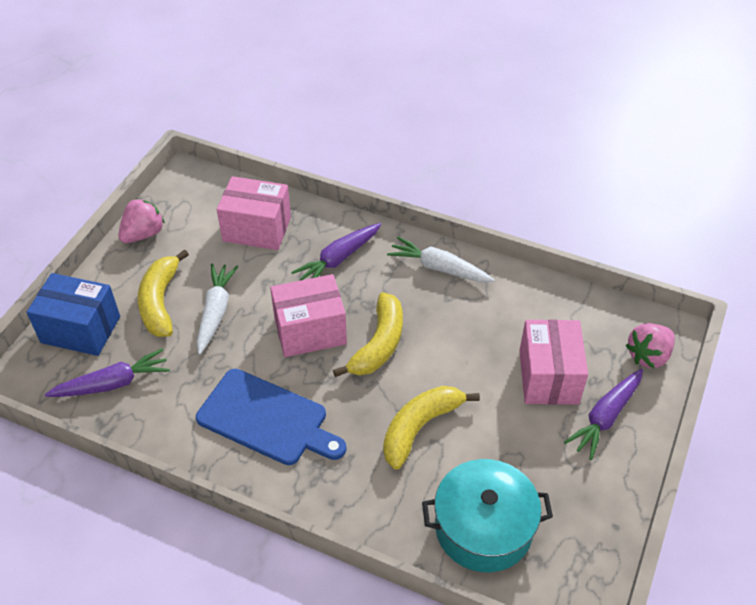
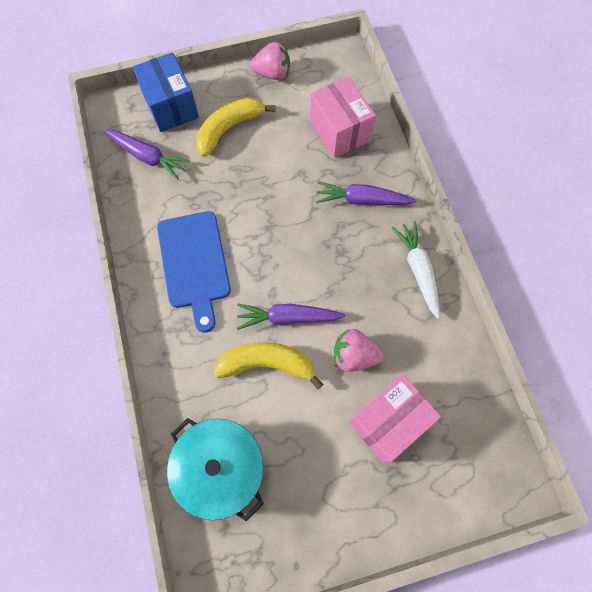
camera: 50 degrees right, 20 degrees up
(215, 312) = (249, 165): white carrot -> none
(310, 331) = (285, 232): pink box -> none
(379, 344) = (313, 283): yellow banana -> none
(605, 417) = (388, 491): purple carrot -> purple carrot (288, 318)
(648, 356) = (478, 486): pink strawberry -> pink strawberry (354, 356)

